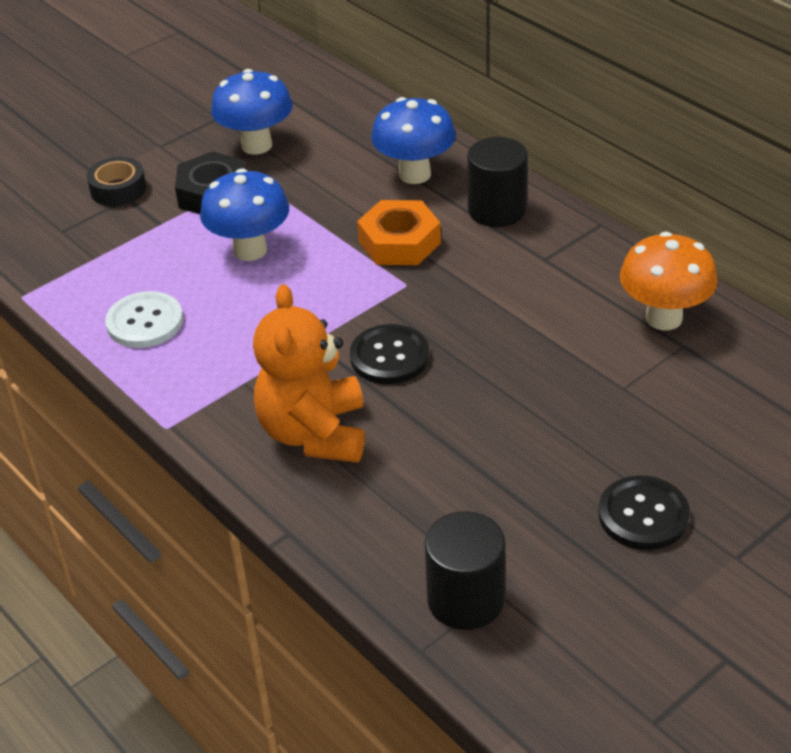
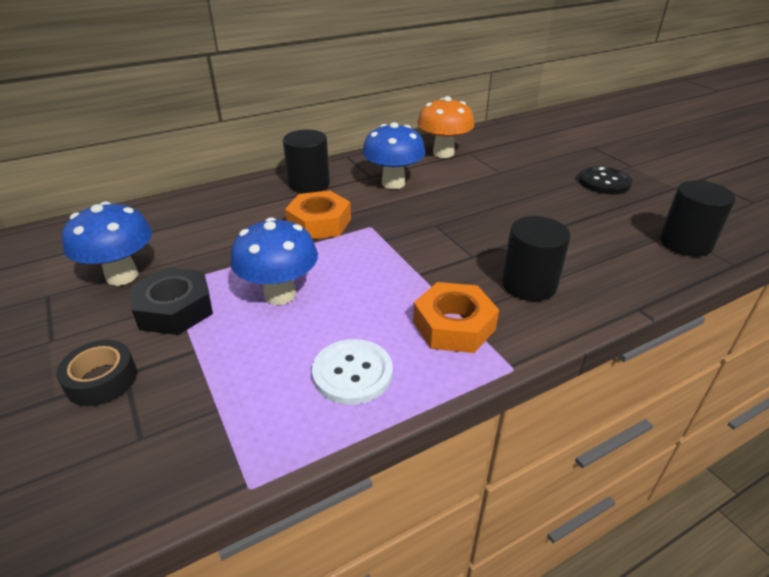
camera: 80 degrees left, 5 degrees down
(225, 379) = (454, 325): none -> orange nut
(314, 433) = (529, 284): orange teddy bear -> black cylinder
(389, 356) = (449, 242): black button -> none
(415, 174) = (241, 207): blue mushroom -> blue mushroom (393, 183)

